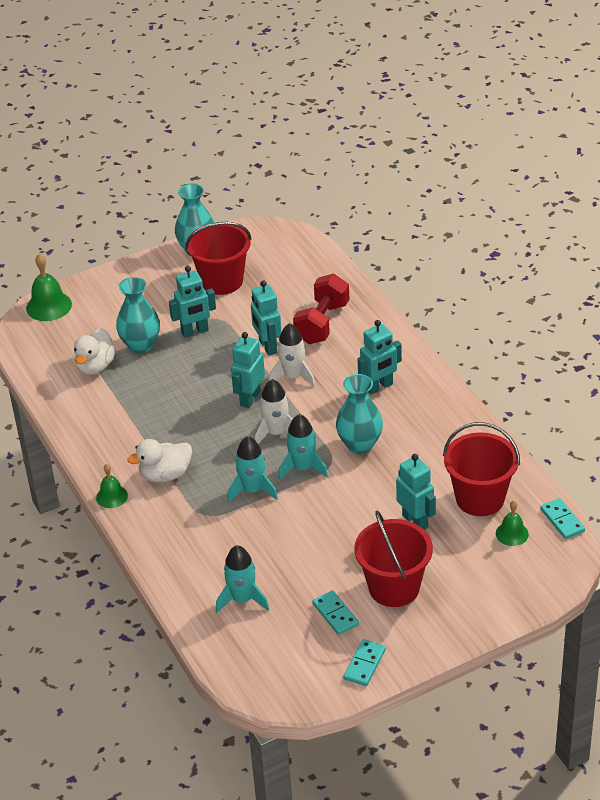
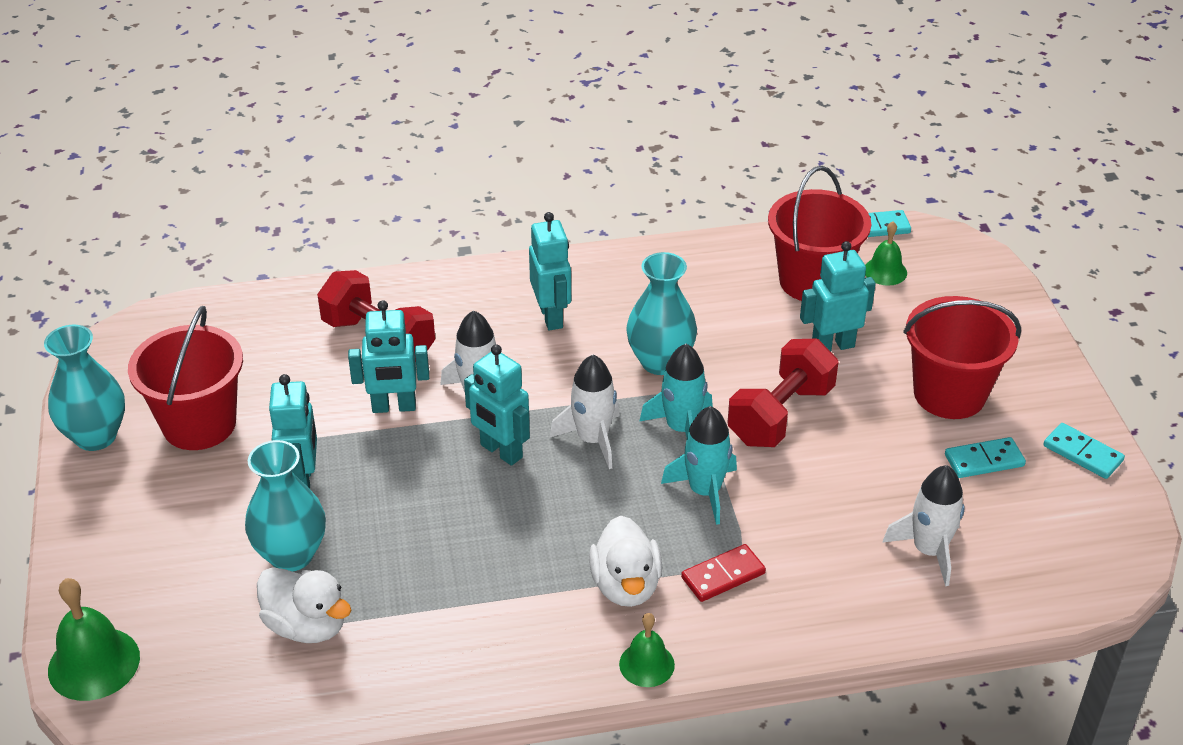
camera: 75 degrees left, 0 degrees up
(187, 512) = (723, 576): none -> red domino
(242, 599) = (929, 551): turquoise rocket -> white rocket
(335, 510) = (781, 415): none -> red dumbbell

